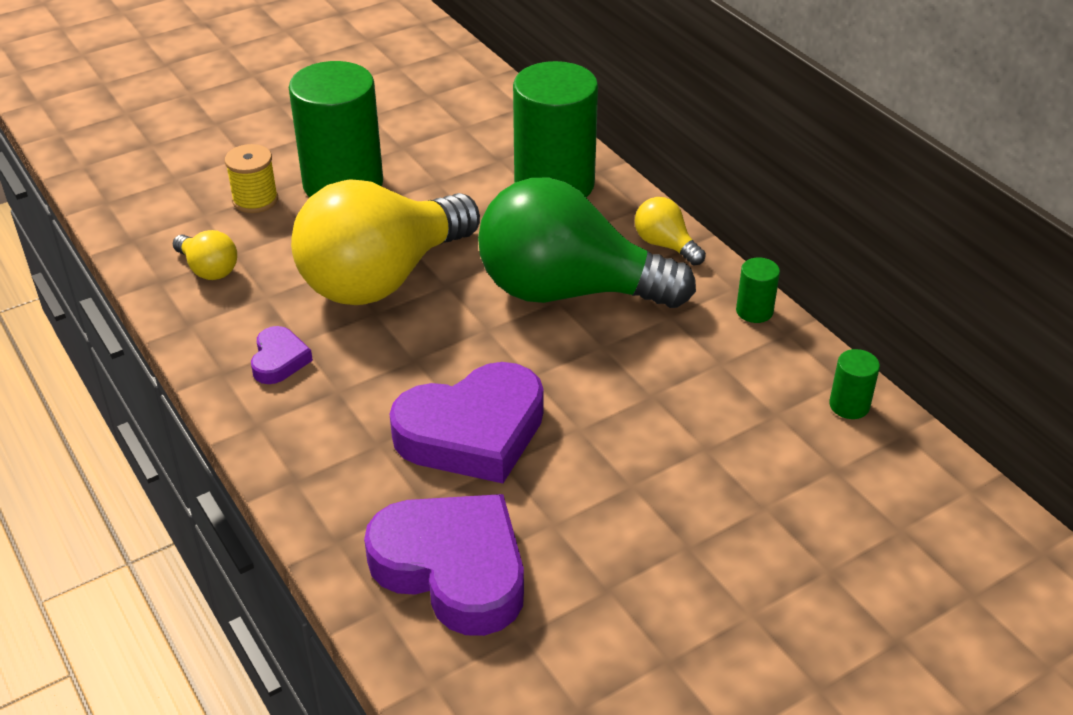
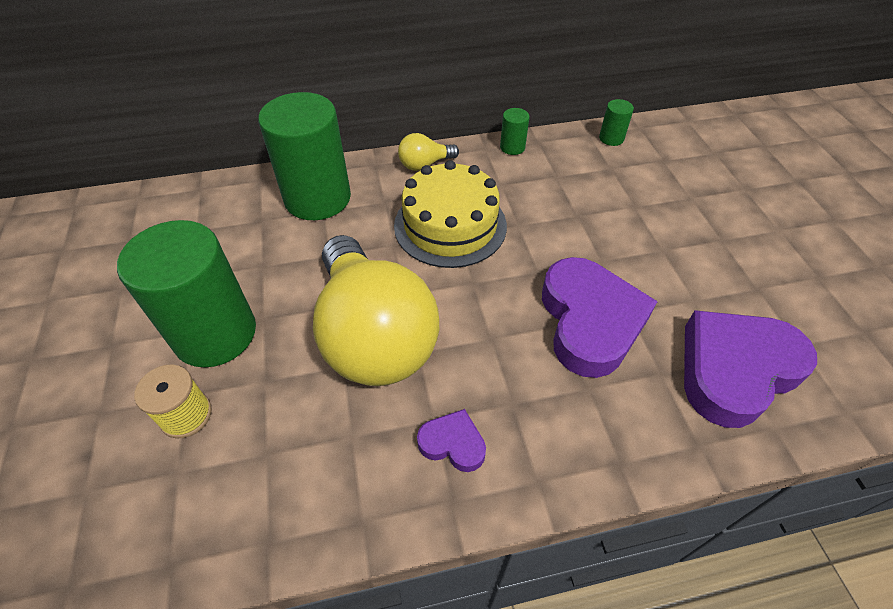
camera: 70 degrees left, 10 degrees up
(208, 269) = (277, 484): yellow light bulb -> none
(568, 291) = (450, 225): green light bulb -> yellow cake

